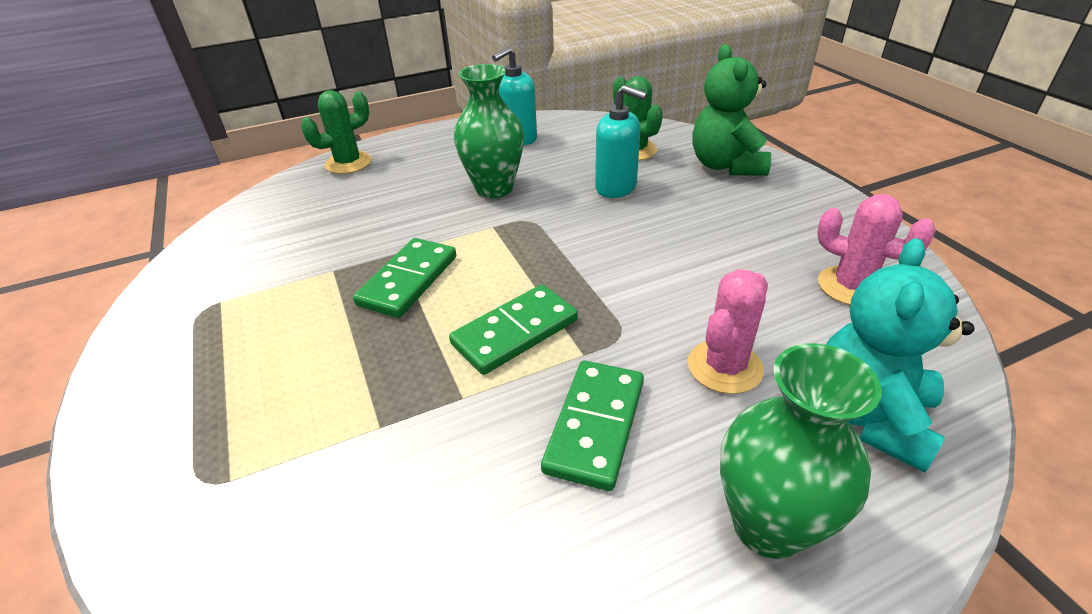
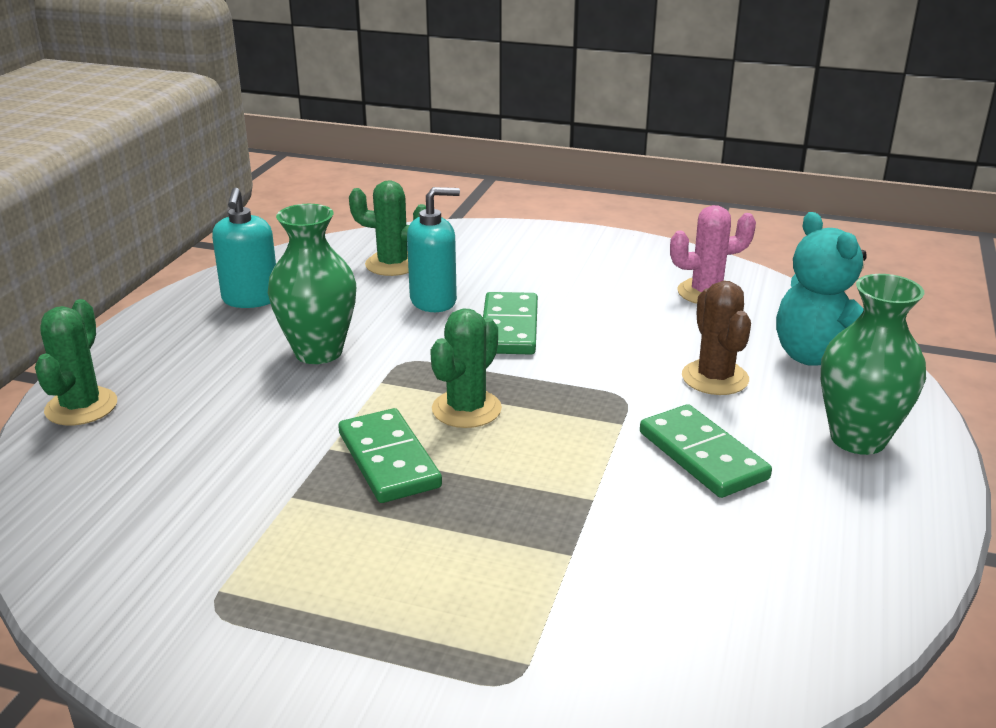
camera: 50 degrees left, 10 degrees down
(505, 275) = (466, 409): none -> green cactus
(515, 332) = (551, 440): green domino -> green domino (509, 328)
(724, 367) = (715, 378): pink cactus -> brown cactus
(725, 165) = (493, 246): green teddy bear -> none

